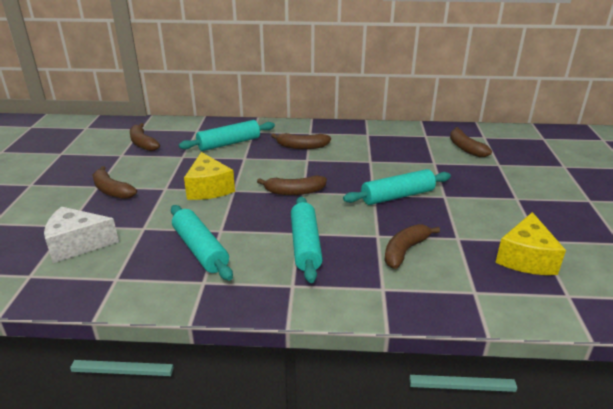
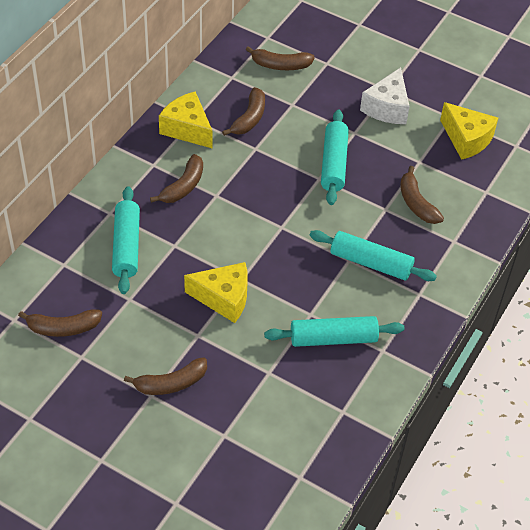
camera: 65 degrees left, 20 degrees up
(77, 244) = (267, 432): white cheese -> white cheese (387, 108)
(294, 192) = (276, 233): brown banana -> brown banana (249, 118)
(356, 134) = (187, 129): none -> yellow cheese

